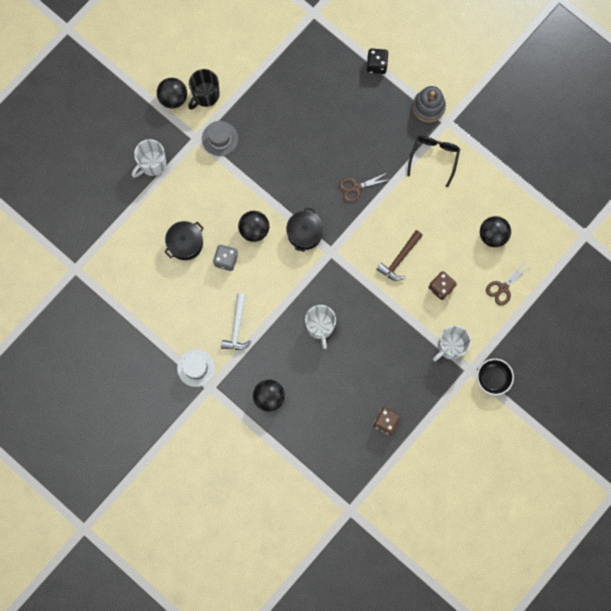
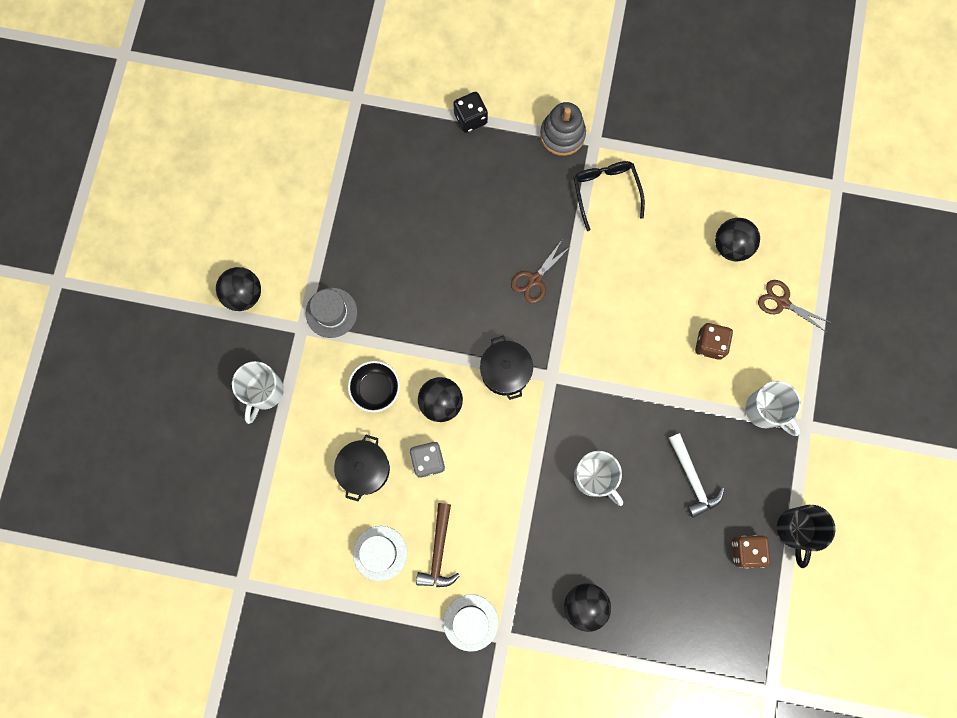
camera: 30 degrees left, 0 degrees up
(166, 297) = (380, 553): none -> white hat
(205, 95) = (282, 269): black mug -> black mug (795, 530)
(237, 327) = (491, 539): white hammer -> white hammer (692, 479)
(399, 259) = (639, 337): brown hammer -> brown hammer (438, 551)
(450, 346) = (765, 410): white mug -> white mug turned 60 degrees counterclockwise
(493, 378) = (839, 420): black bowl -> black bowl (375, 389)
(503, 288) = (782, 302): brown scissors -> brown scissors turned 105 degrees clockwise

